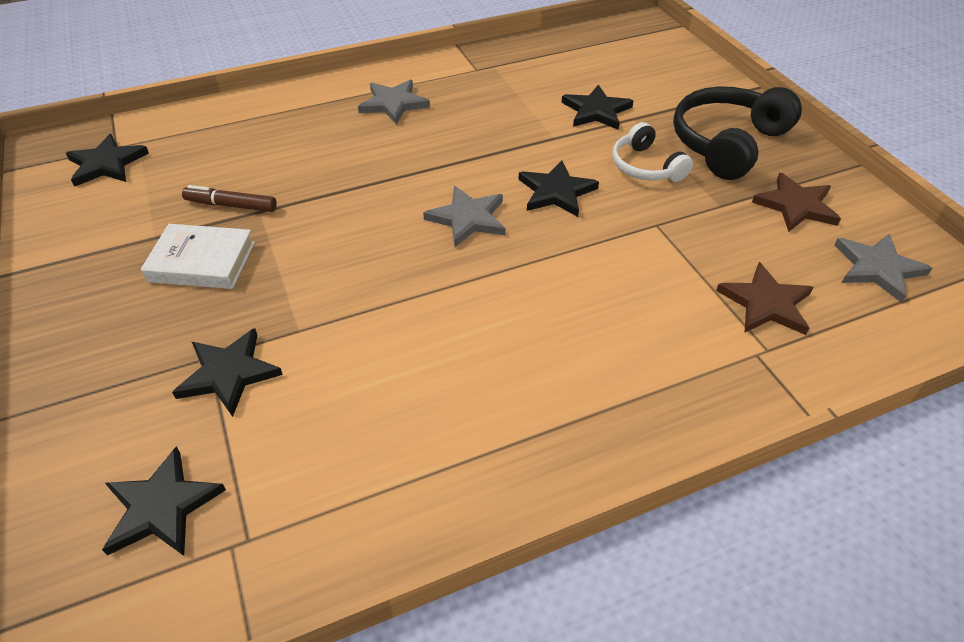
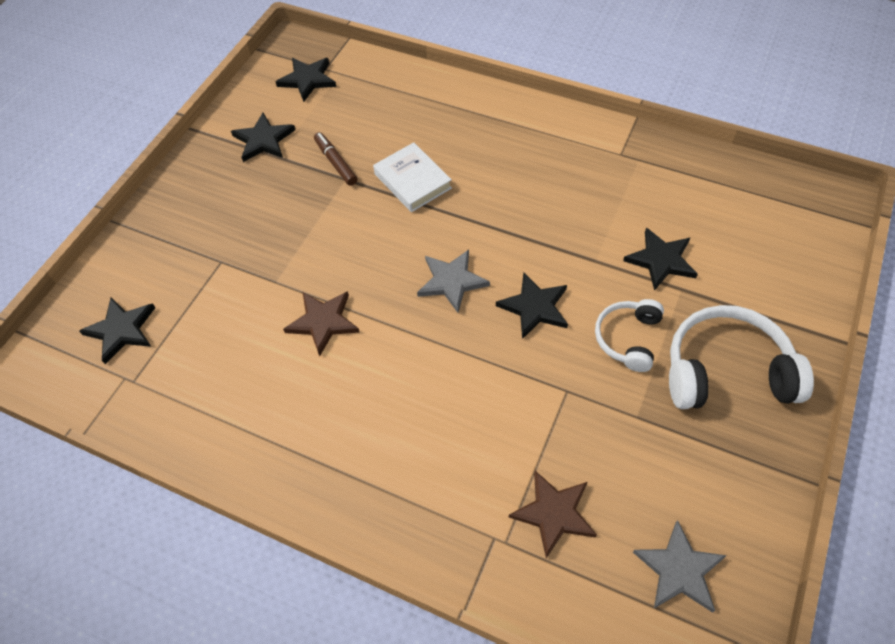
camera: 50 degrees right, 10 degrees up
(202, 262) = (280, 194): white book -> white book (412, 181)
(228, 373) = (218, 280): black star -> black star (263, 140)
(393, 104) = (521, 147): grey star -> none
(727, 143) = (726, 371): black headphones -> white headphones
(796, 206) = (697, 468): brown star -> brown star (323, 322)

